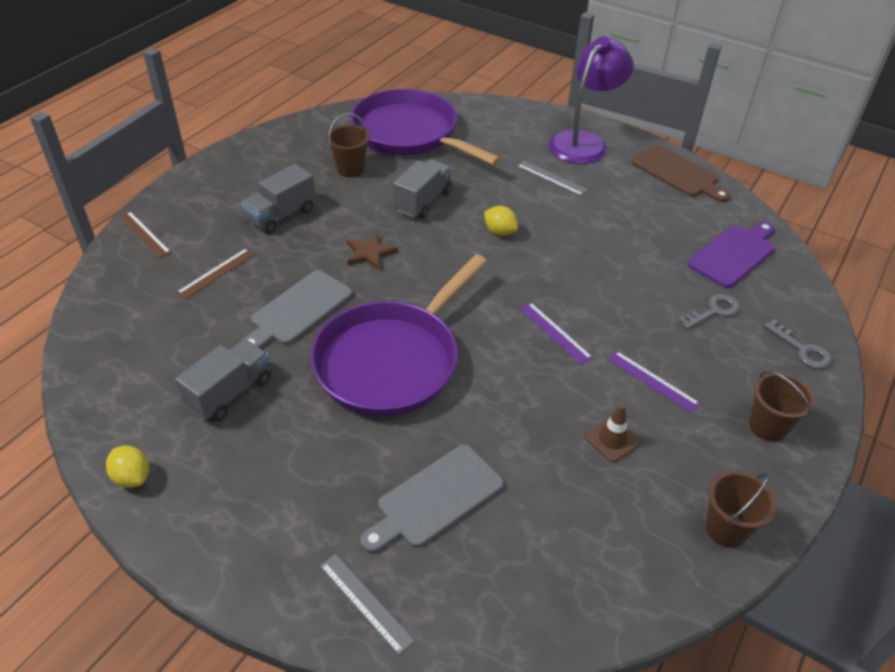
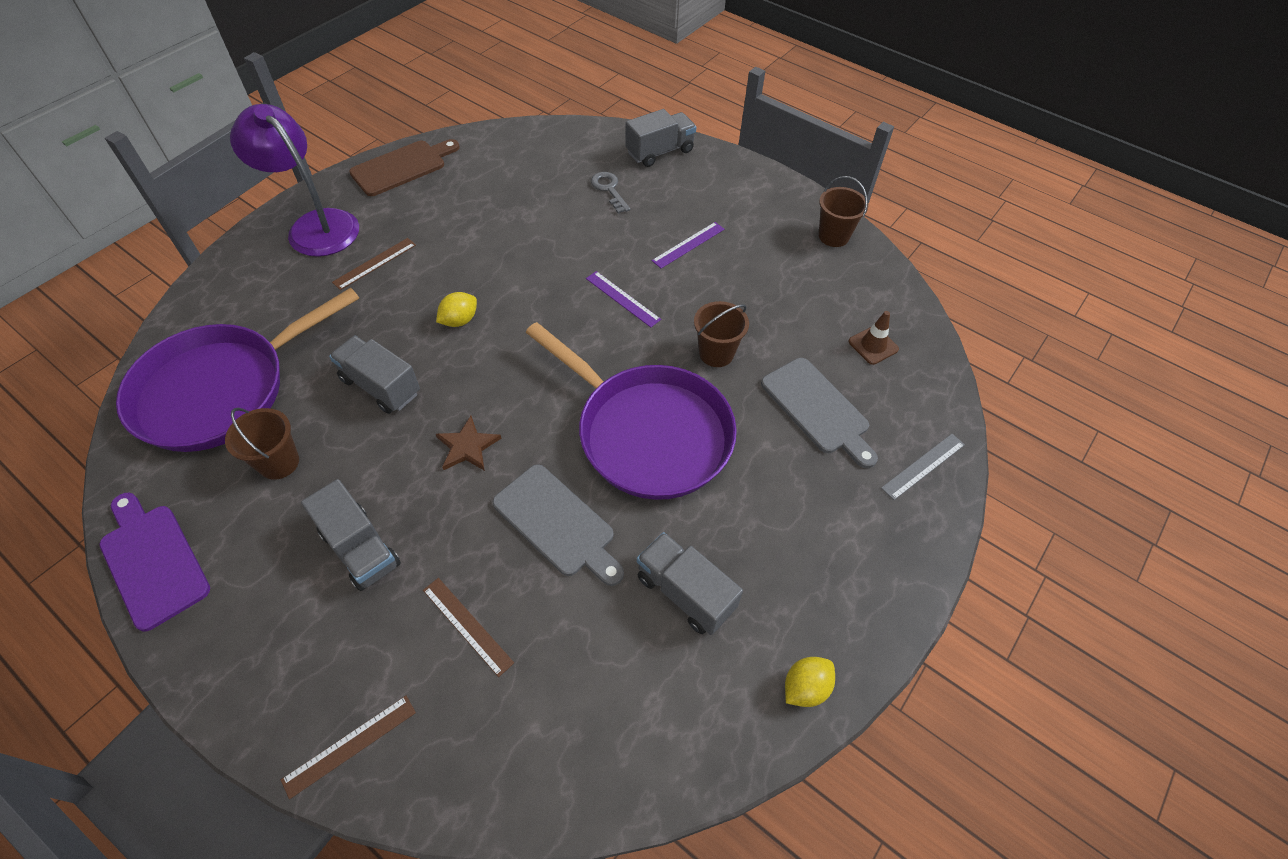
camera: 85 degrees left, 10 degrees up
(551, 178) = (375, 263): grey ruler -> brown ruler
(555, 332) = (622, 299): purple ruler -> purple ruler turned 75 degrees clockwise
(612, 439) = (751, 282): brown traffic cone -> brown traffic cone (873, 345)
(734, 254) = (537, 159): purple cutting board -> purple cutting board (152, 561)
(768, 426) = (739, 191): brown bucket -> brown bucket (716, 353)
(802, 349) = (660, 152): grey key -> grey truck

